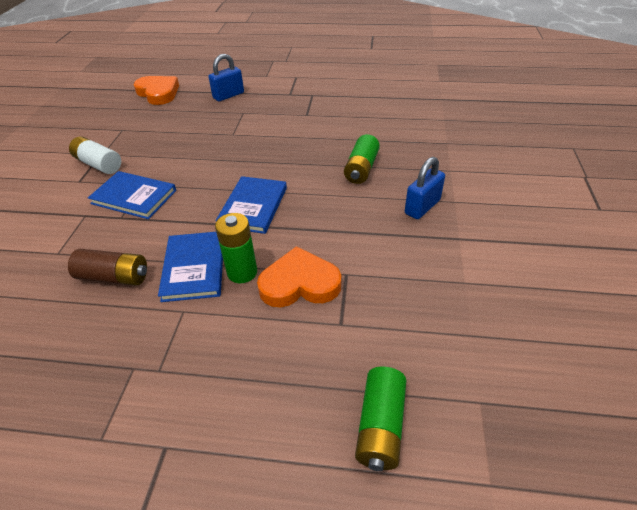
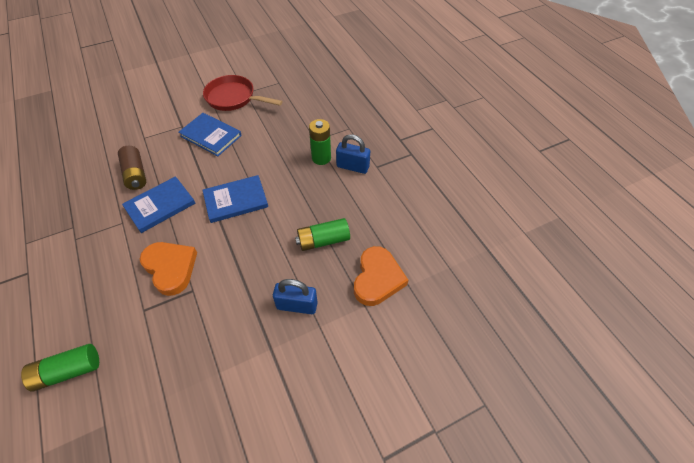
camera: 55 degrees right, 10 degrees up
(99, 164) = (233, 98): white battery -> red pan
(134, 197) = (211, 136): blue book -> blue book turned 45 degrees counterclockwise
(158, 93) = (338, 69): orange heart -> orange heart (377, 278)
(228, 95) = (366, 106): blue padlock -> blue padlock (352, 167)
(242, 272) = (167, 232): green battery -> green battery (321, 158)

